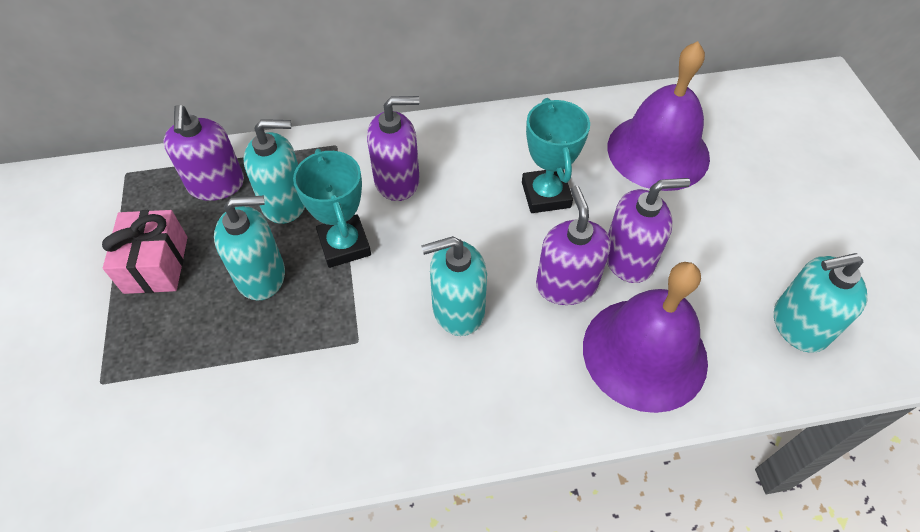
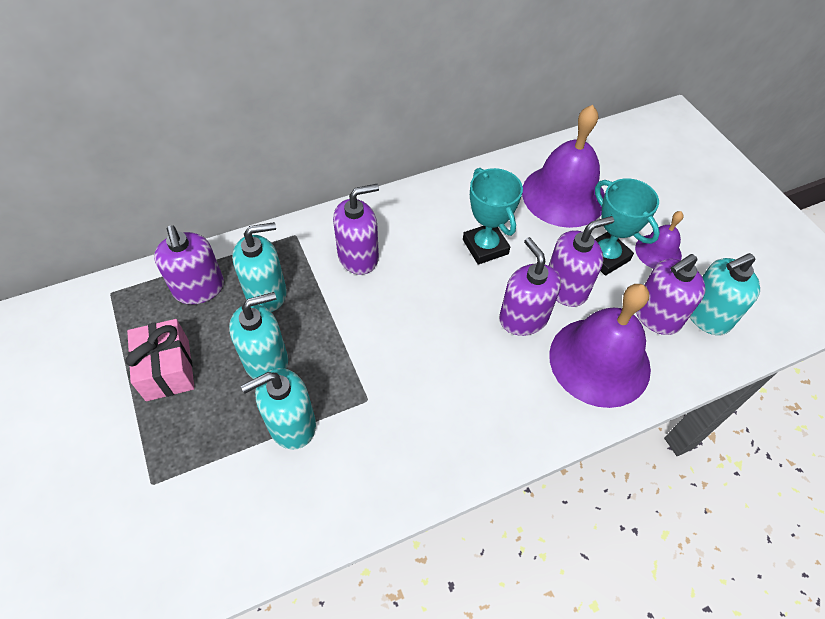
camera: 15 degrees left, 0 degrees up
(344, 245) = (330, 320): turquoise trophy -> turquoise trophy (605, 256)
(457, 310) = (442, 356): turquoise soap dispenser -> turquoise soap dispenser (291, 424)
(732, 313) = (656, 316): none -> purple soap dispenser
(757, 237) = (658, 252): none -> purple bell

